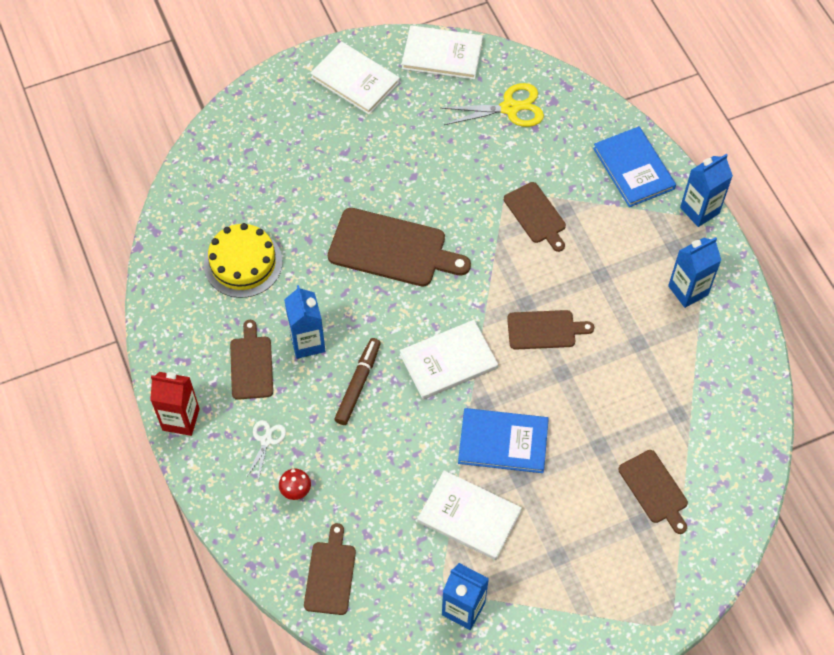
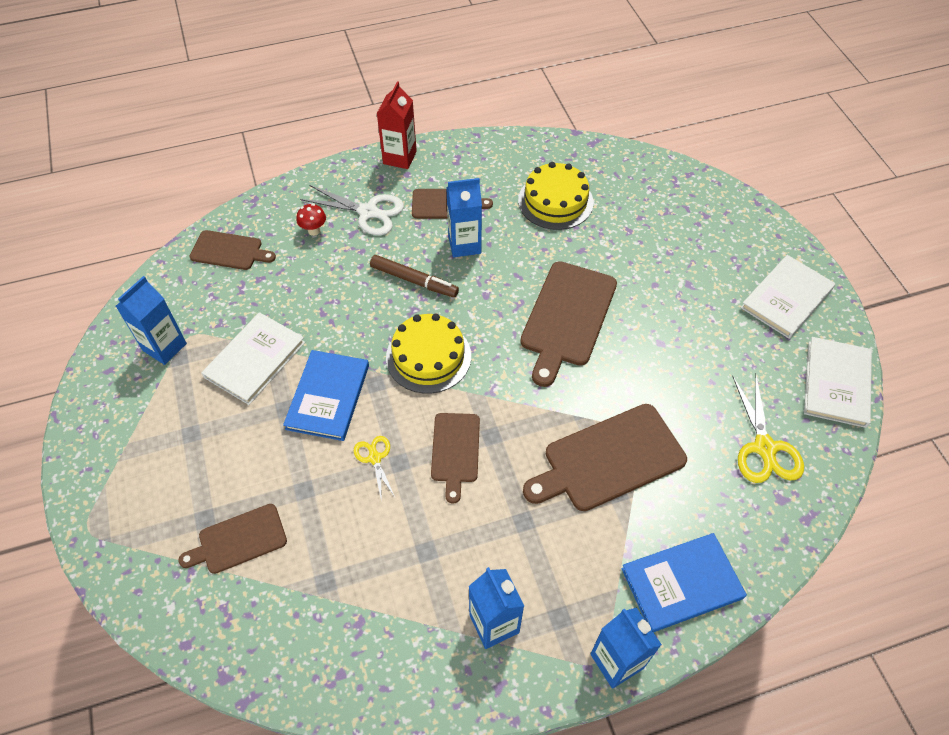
camera: 95 degrees right, 5 degrees down
(266, 440) = (368, 212): white scissors -> white scissors, size x1.76
(448, 361) = (428, 356): white book -> yellow cake
(536, 215) = (609, 459): brown cutting board -> brown cutting board, size x1.68
(560, 393) = (374, 458): none -> yellow scissors

